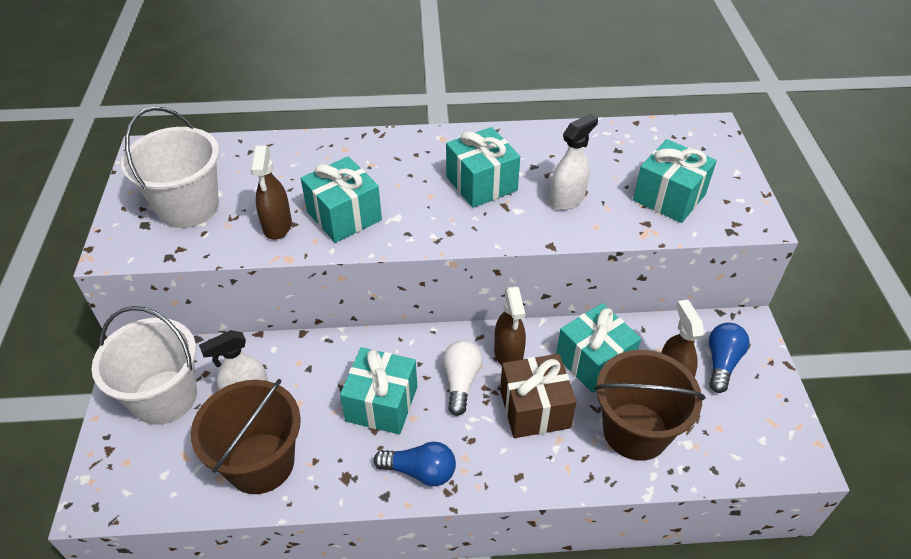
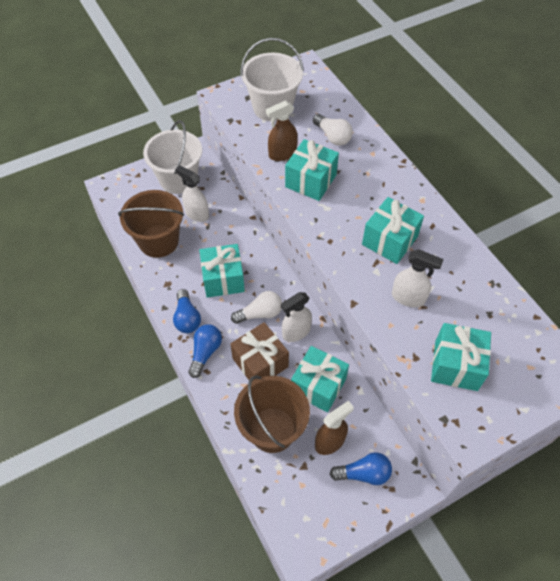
camera: 65 degrees right, 10 degrees up
(290, 171) = (332, 136): none -> white light bulb
(488, 467) = (205, 352): none -> blue light bulb
(508, 354) = (296, 332): brown spray bottle -> white spray bottle

